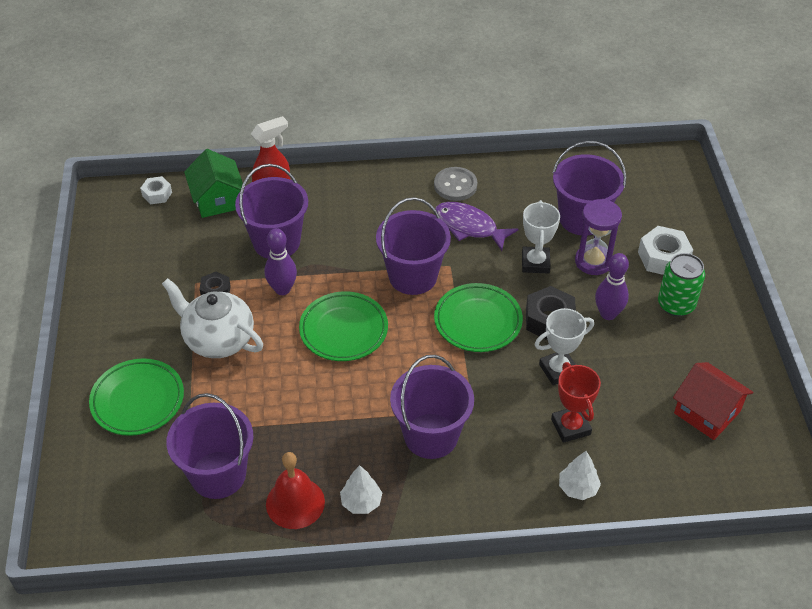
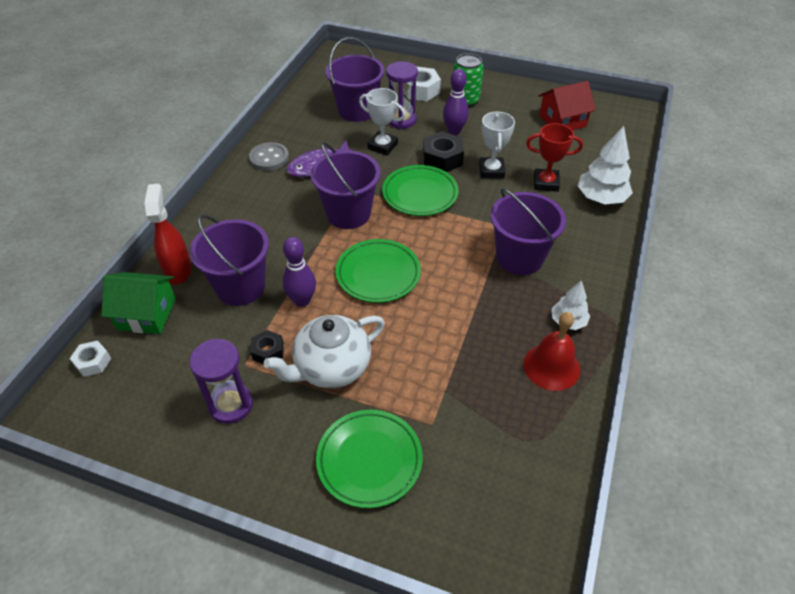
camera: 65 degrees left, 0 degrees up
(153, 292) = (231, 405): none -> purple hourglass
(218, 475) = (496, 416): purple bucket -> none
(578, 488) = (601, 198): white tree -> white tree, size x1.64

